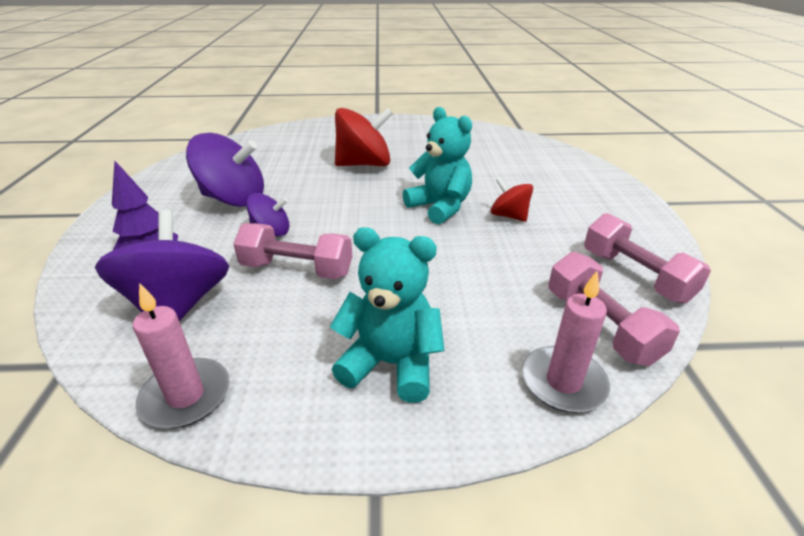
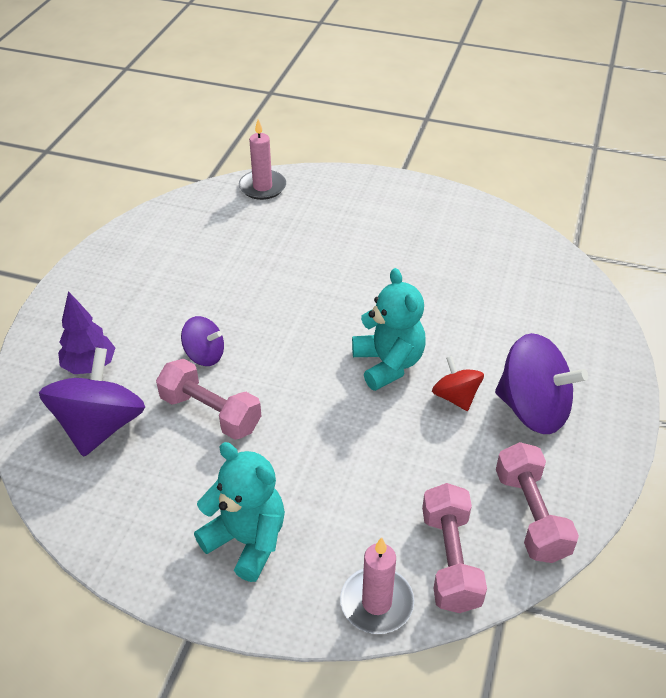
camera: 20 degrees right, 10 degrees up
(186, 396) = (85, 520): pink candle -> pink candle (262, 187)
(233, 199) = (183, 296): purple spinning top -> purple spinning top (532, 409)
(364, 164) = (340, 270): red spinning top -> none

